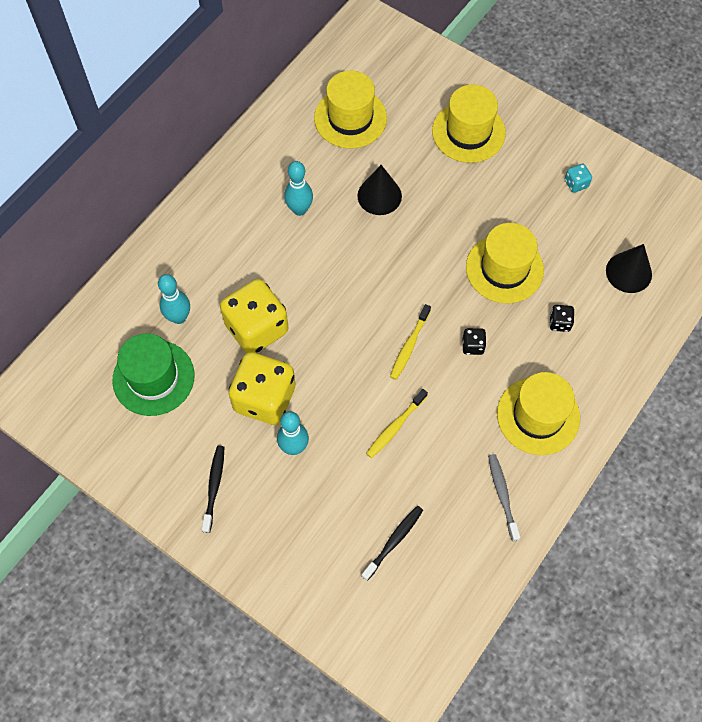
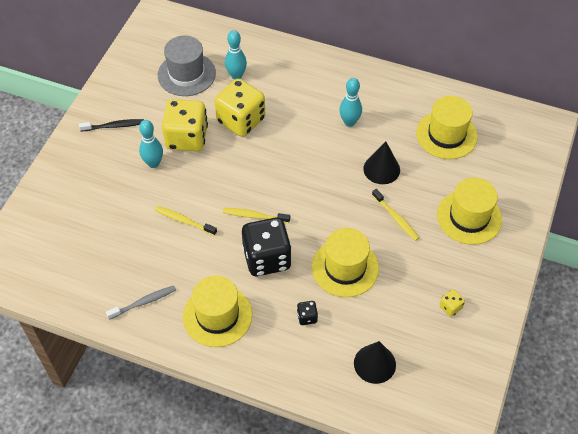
camera: 75 degrees right, 10 degrees down
(153, 378) = (186, 74): green hat -> grey hat
(393, 541) = (93, 238): black toothbrush -> none
(451, 201) = (396, 218): none -> yellow toothbrush
(473, 346) = (267, 258): black dice -> black dice, size x2.40
(576, 184) = (450, 307): turquoise dice -> yellow dice

